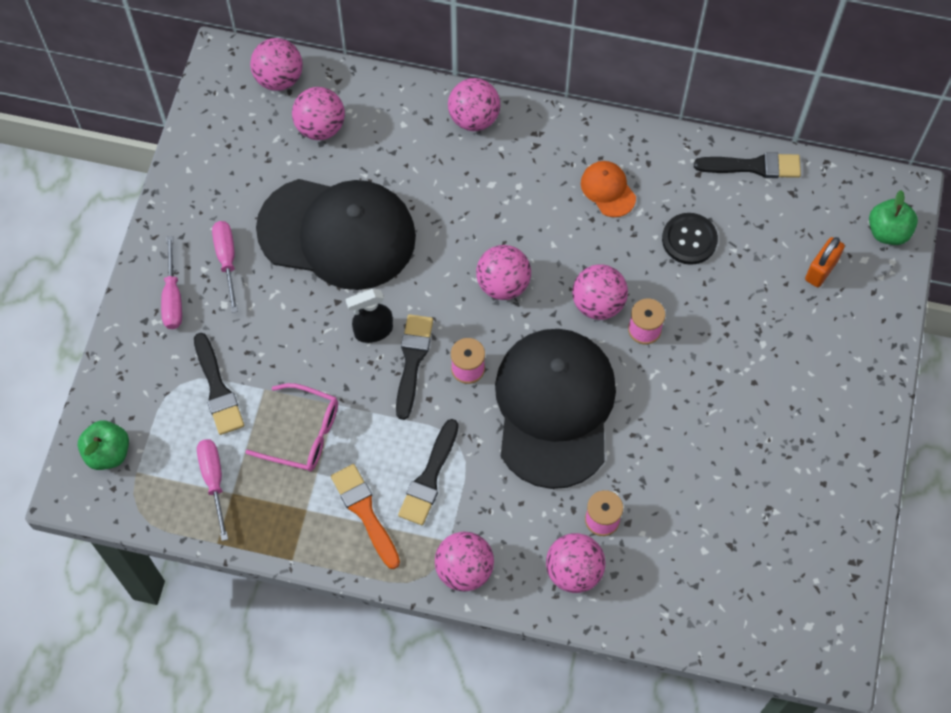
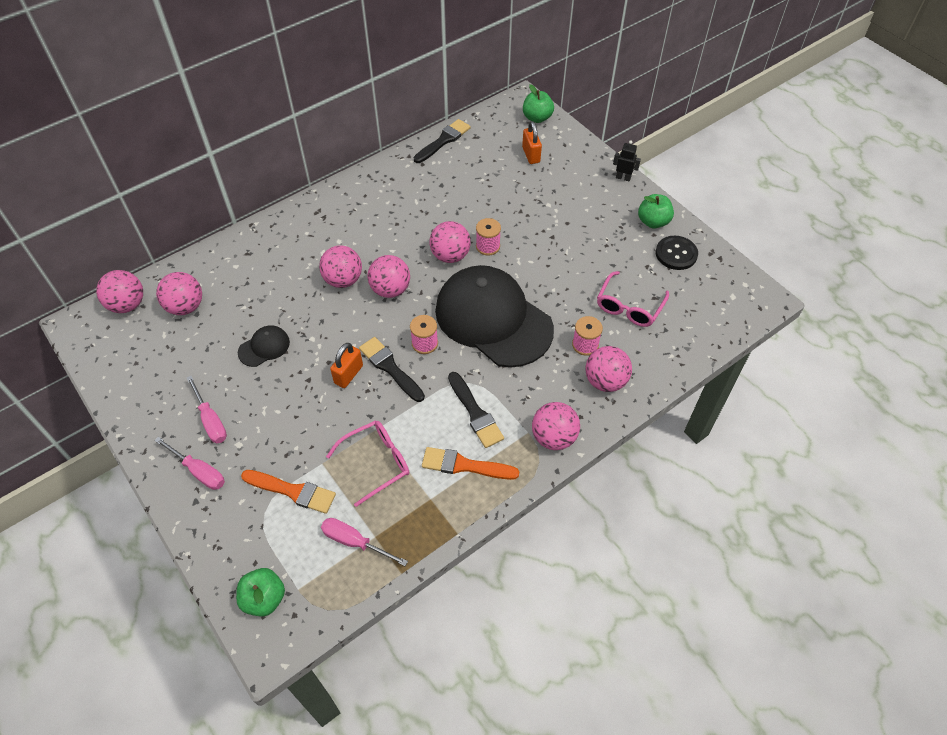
camera: 50 degrees left, 10 degrees down
(217, 389) = (292, 491): black brush -> orange brush
(227, 260) = (211, 420): pink screwdriver -> pink screwdriver turned 150 degrees counterclockwise
(337, 233) = (264, 347): black cap -> black cap, size x0.41
(373, 331) = (348, 374): black spray bottle -> orange padlock
(474, 118) = (273, 232): pink ball -> pink ball (343, 280)
(608, 190) = (387, 205): orange cap -> none
(689, 239) = (456, 192): black button -> black button (676, 254)
(693, 528) = (629, 307): none -> pink glasses
(842, 470) = (653, 222): none -> green apple
(881, 391) = (623, 178): none -> black robot

